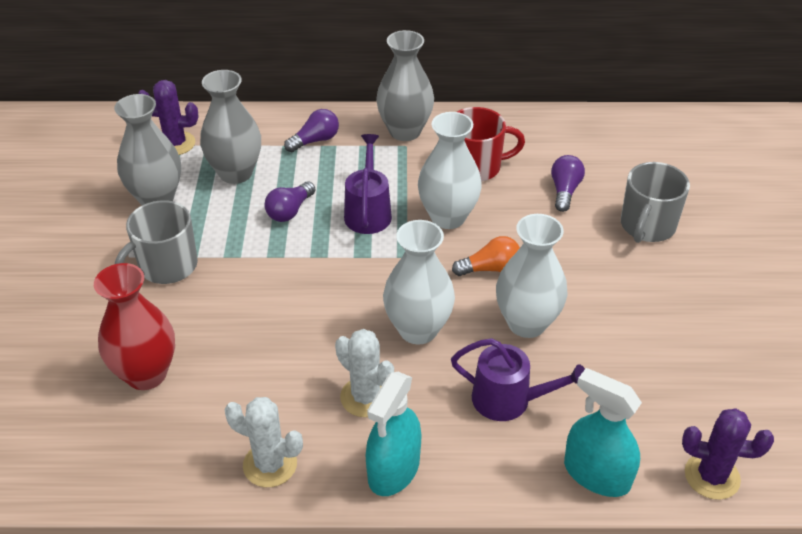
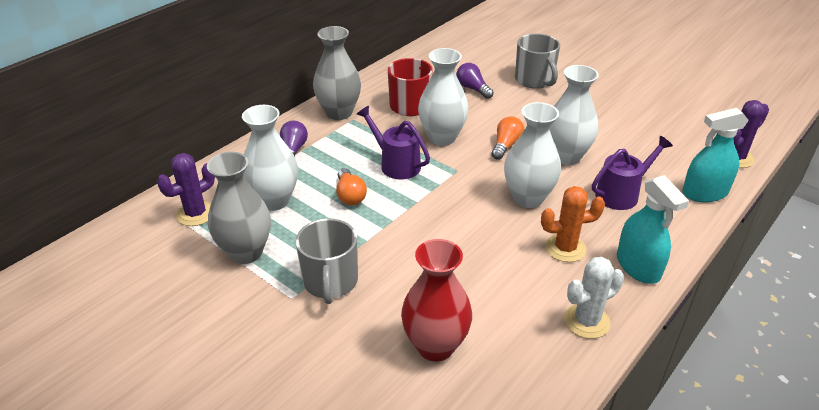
camera: 50 degrees left, 5 degrees down
(235, 173) = (274, 200): grey vase -> white vase
(290, 211) = (350, 195): purple light bulb -> orange light bulb
(365, 397) = (565, 248): white cactus -> orange cactus

